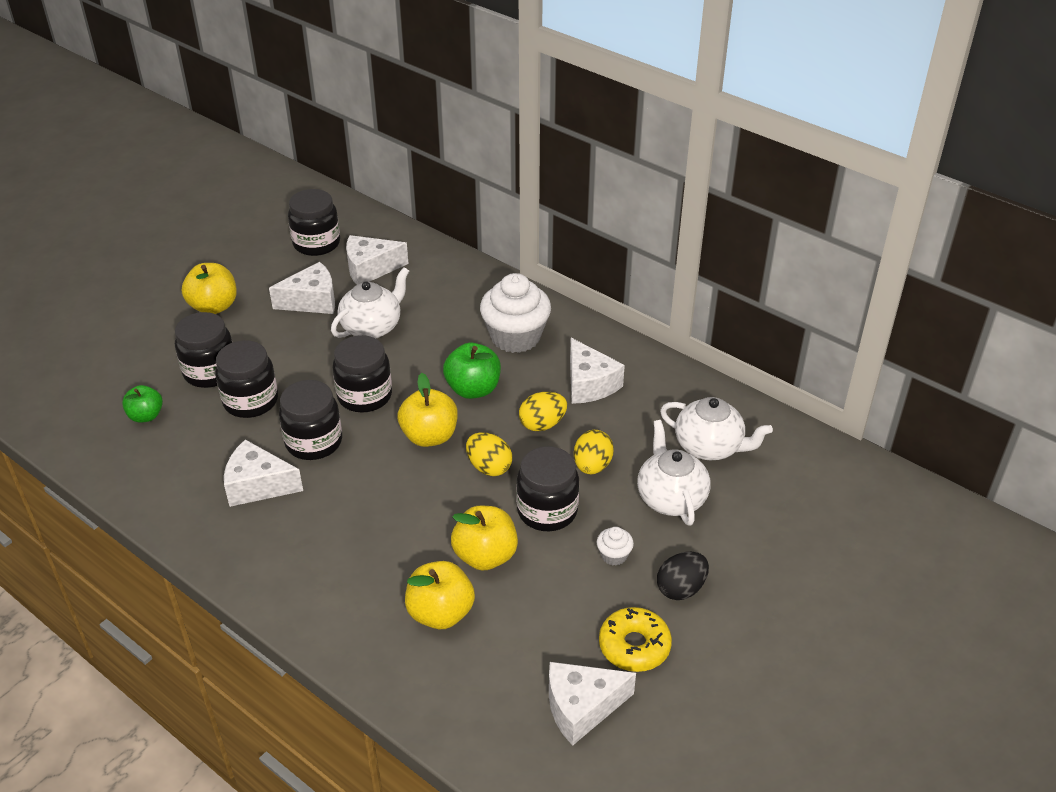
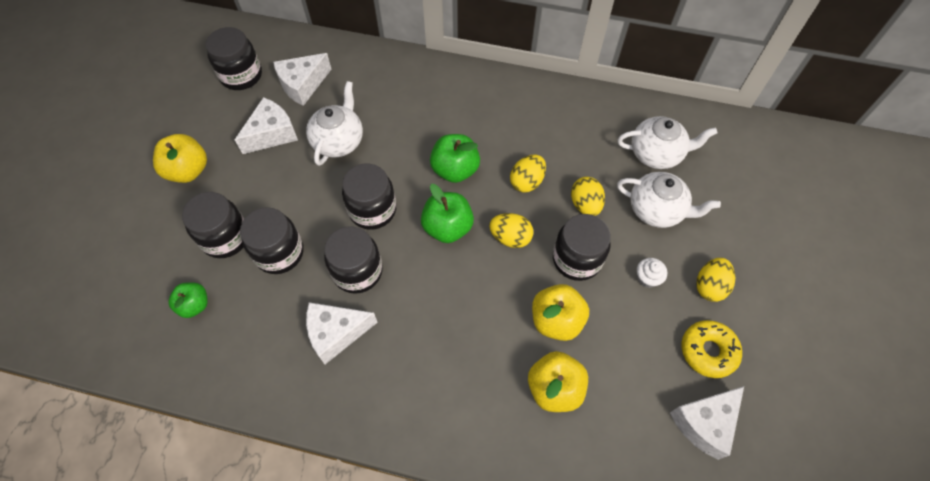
camera: 25 degrees left, 20 degrees up
(429, 436) = (447, 227): yellow apple -> green apple
(515, 337) = (458, 108): white cupcake -> none
(589, 384) = (539, 131): white cheese -> none
(671, 498) = (656, 210): white teapot -> white teapot turned 150 degrees clockwise
(681, 588) = (709, 286): black egg -> yellow egg

